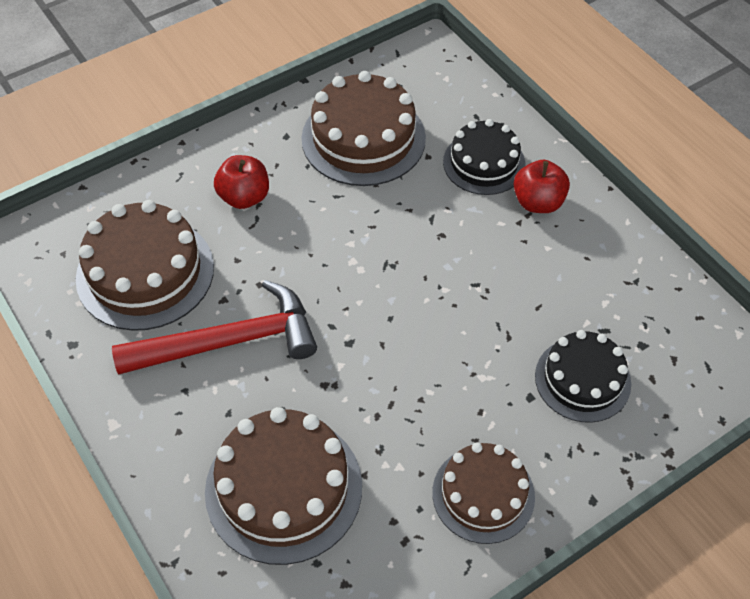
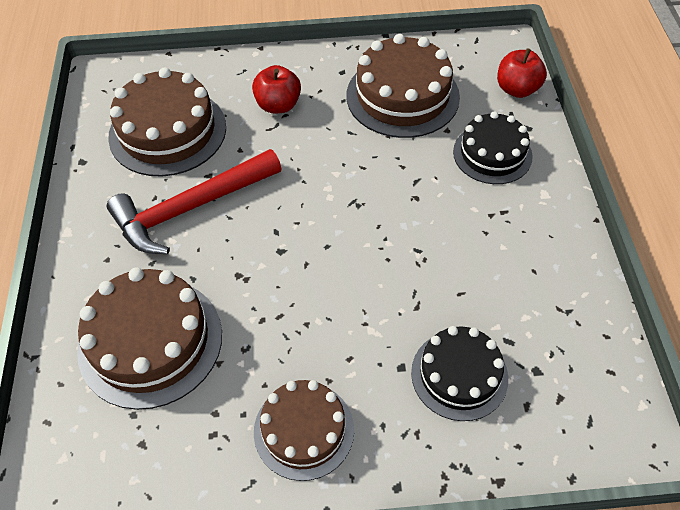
camera: 30 degrees right, 0 degrees up
(229, 341) = (191, 208): red hammer -> red hammer turned 135 degrees clockwise
(538, 202) = (519, 205): red apple -> red apple (517, 89)

